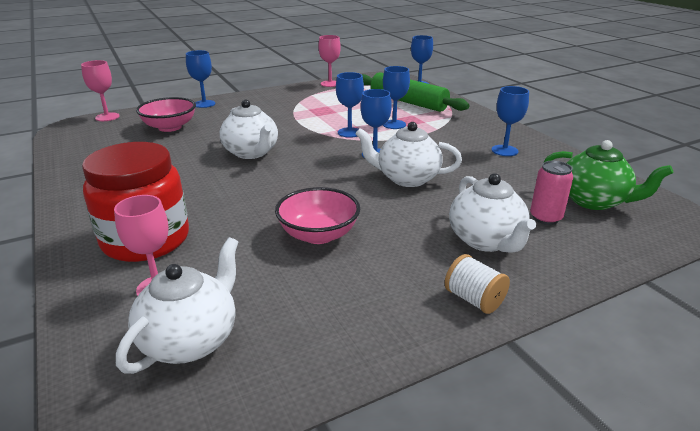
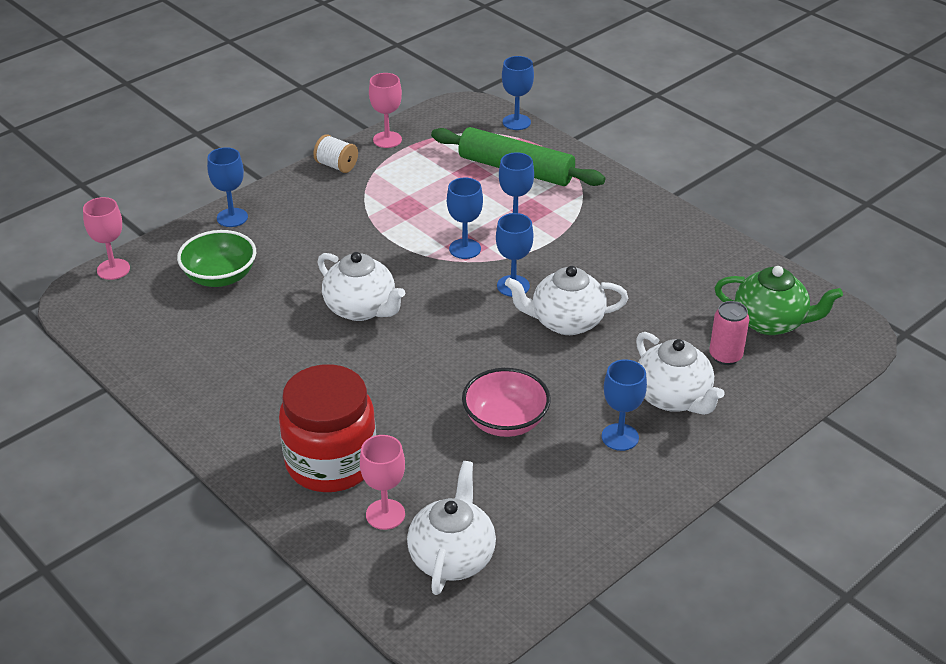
camera: 15 degrees left, 10 degrees up
(170, 127) = (220, 277): pink bowl -> green bowl
(474, 299) = (678, 469): white spool -> white spool (336, 166)
(504, 150) = (663, 253): blue goblet -> blue goblet (620, 437)

